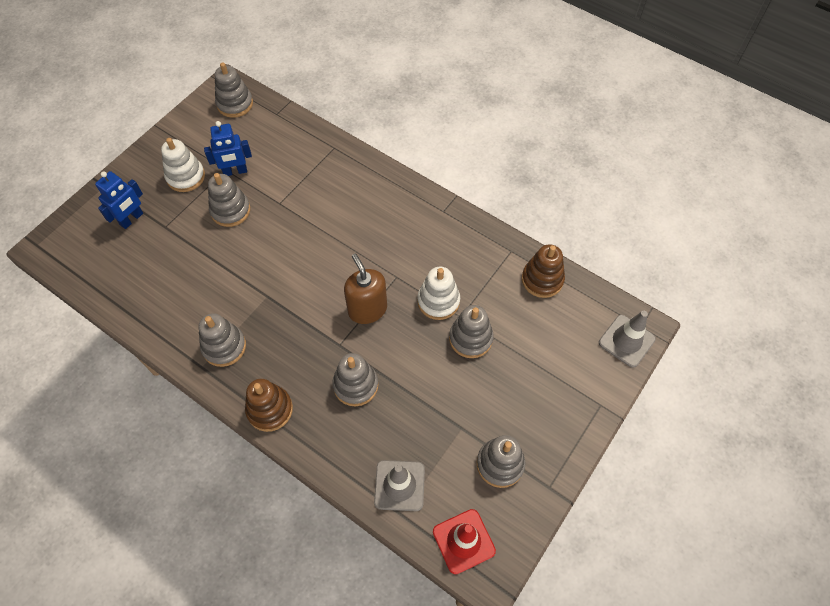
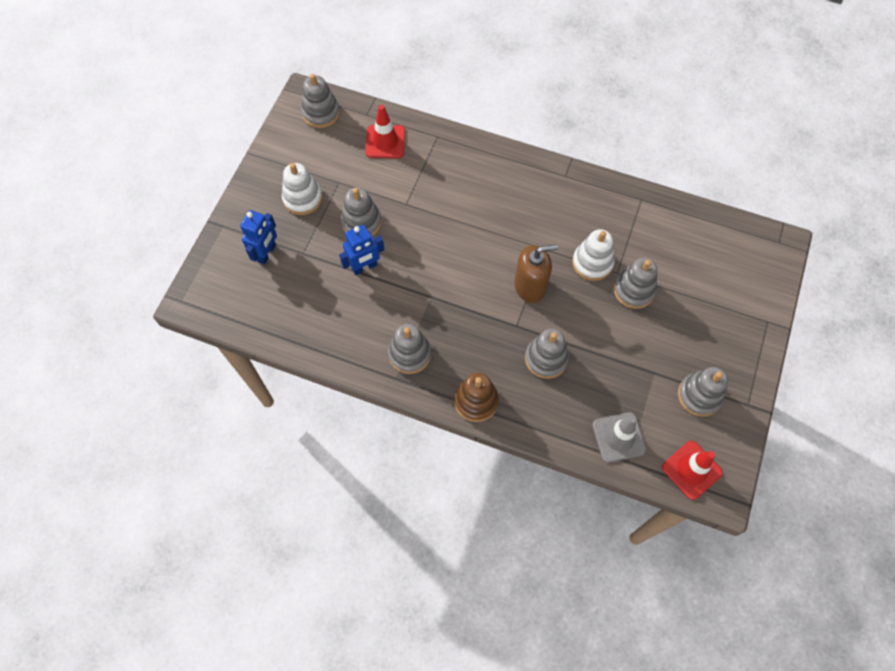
camera: 15 degrees left, 5 degrees up
(235, 171) = (350, 182): blue robot -> blue robot (364, 267)
(283, 142) = (385, 142): none -> red traffic cone
(367, 309) = (530, 286): brown soap dispenser -> brown soap dispenser turned 120 degrees clockwise
(542, 279) = (678, 220): brown stacking toy -> none
(626, 341) = (771, 258): grey traffic cone -> none

